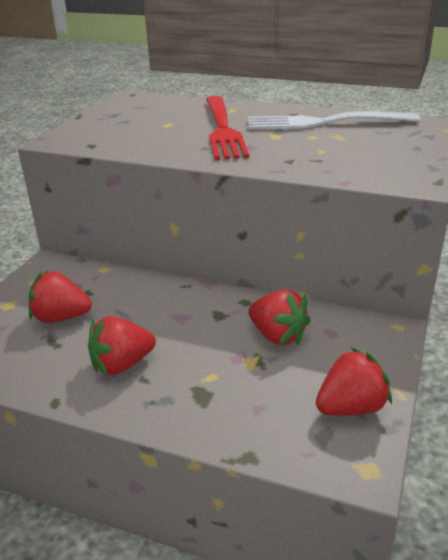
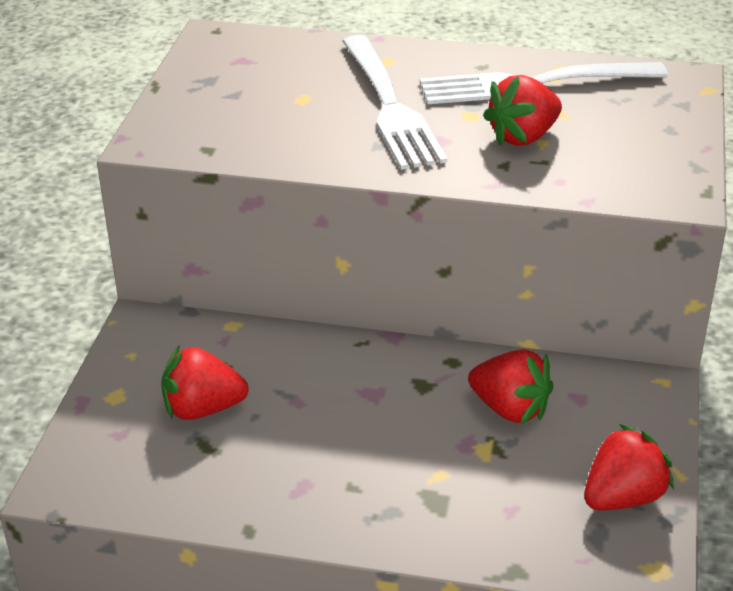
camera: 10 degrees left, 5 degrees up
(122, 364) = (317, 470): red strawberry -> red strawberry (523, 137)
(222, 129) = (389, 105): red fork -> white fork

